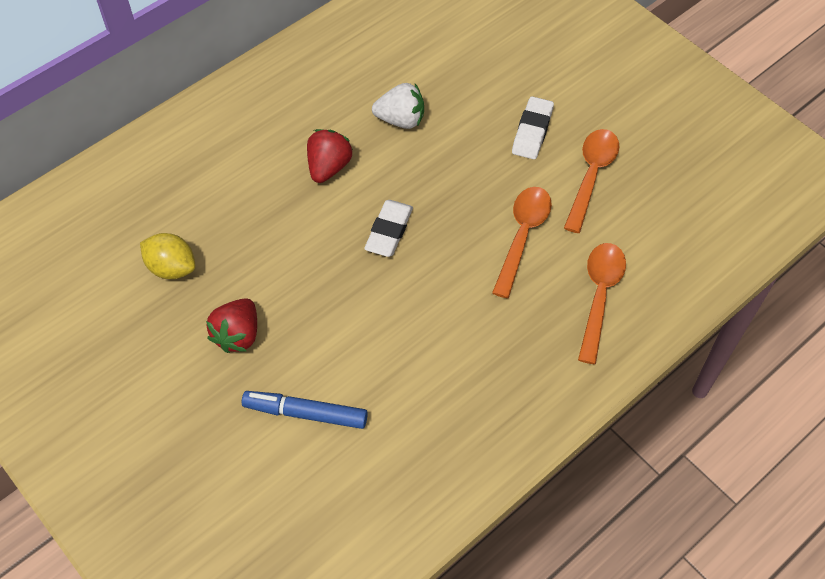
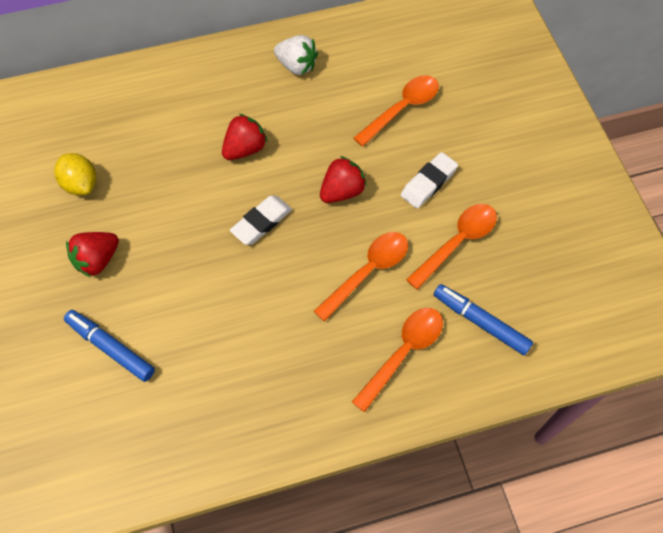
camera: 25 degrees right, 5 degrees up
(401, 120) = (325, 131): white strawberry -> white strawberry (296, 66)
(452, 171) = (342, 191): none -> red strawberry
(465, 71) = (402, 109): none -> orange spoon
(654, 239) = (480, 322): none -> blue marker

